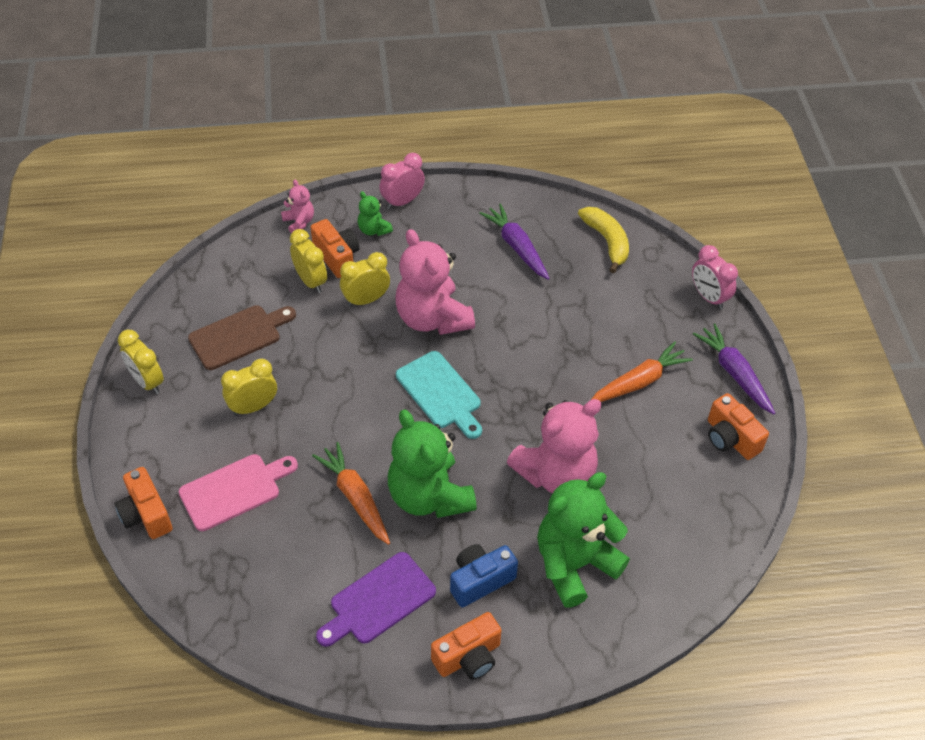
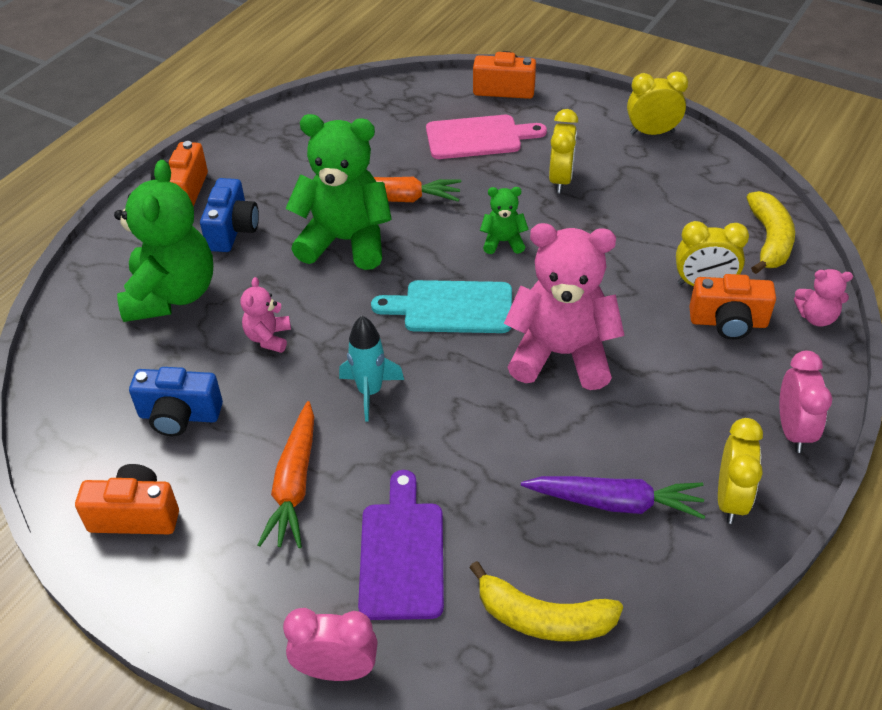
camera: 130 degrees right, 5 degrees down
(234, 490) = (478, 137): pink cutting board -> pink cutting board turned 105 degrees counterclockwise
(238, 268) = (769, 240): none -> yellow banana
(239, 336) = (663, 204): brown cutting board -> none
(366, 300) = (637, 314): yellow clock -> yellow clock (730, 499)
(373, 230) = (755, 376): green teddy bear -> green teddy bear (503, 242)
(378, 600) = (287, 168): purple cutting board -> purple cutting board (402, 553)
(546, 390) = (370, 392): none -> turquoise rocket
(556, 474) = (268, 338): pink teddy bear -> pink teddy bear, size x0.46
(655, 473) = (179, 416): none -> blue camera
(734, 373) = (202, 594): purple carrot -> none

